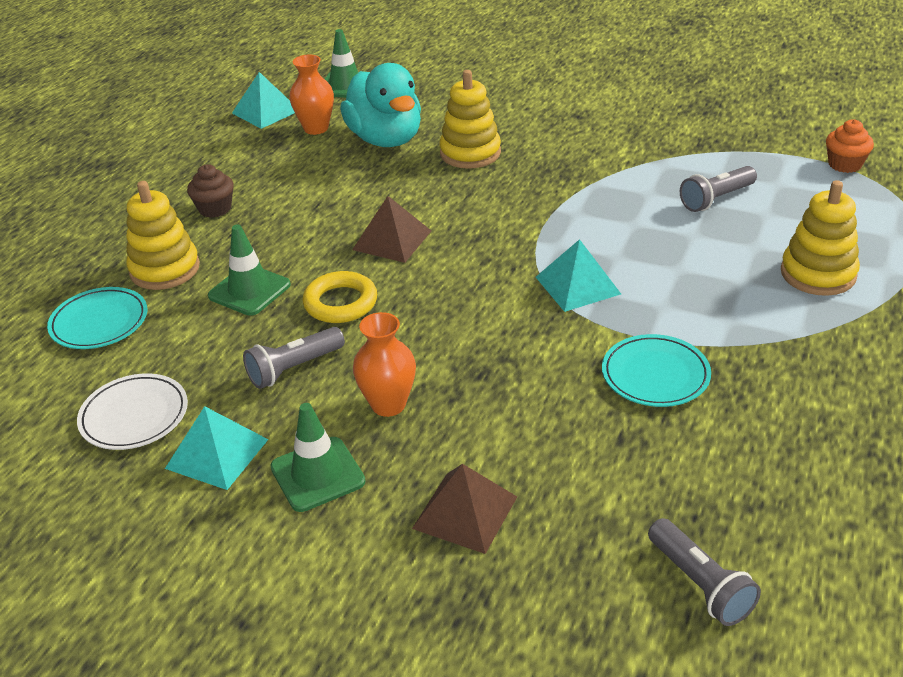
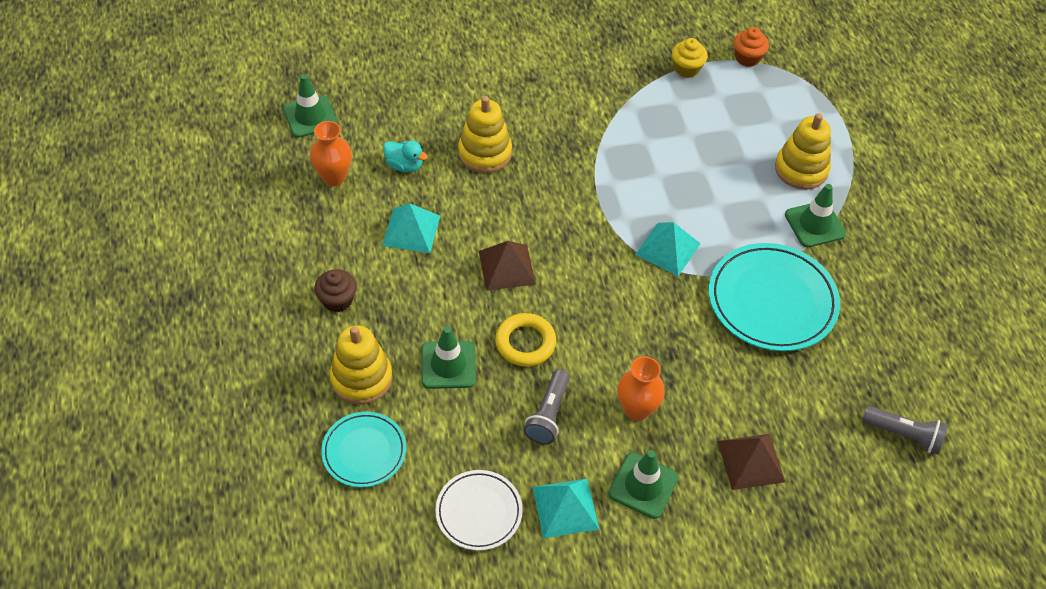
camera: 40 degrees left, 15 degrees up
(266, 111) = (269, 175): turquoise pyramid -> turquoise pyramid (411, 230)
(386, 139) = (404, 165): turquoise duck -> turquoise duck, size x0.47
(655, 375) = (772, 301): turquoise plate -> turquoise plate, size x1.70
(716, 199) = (692, 127): grey flashlight -> none
(759, 153) = (686, 69): none -> yellow cupcake
(785, 327) = (814, 224): none -> green traffic cone

